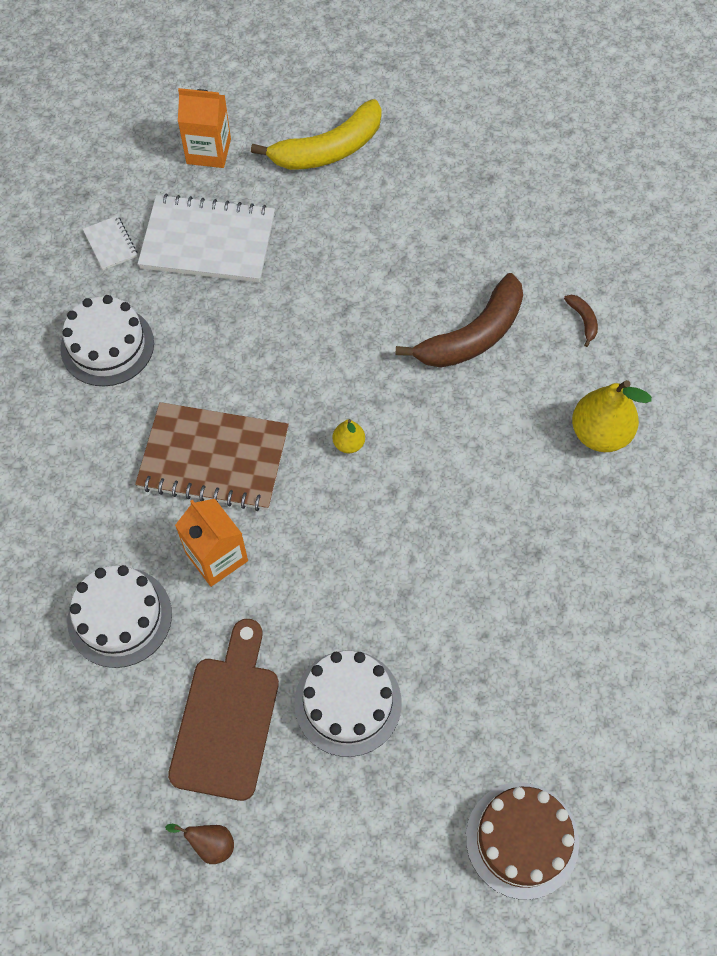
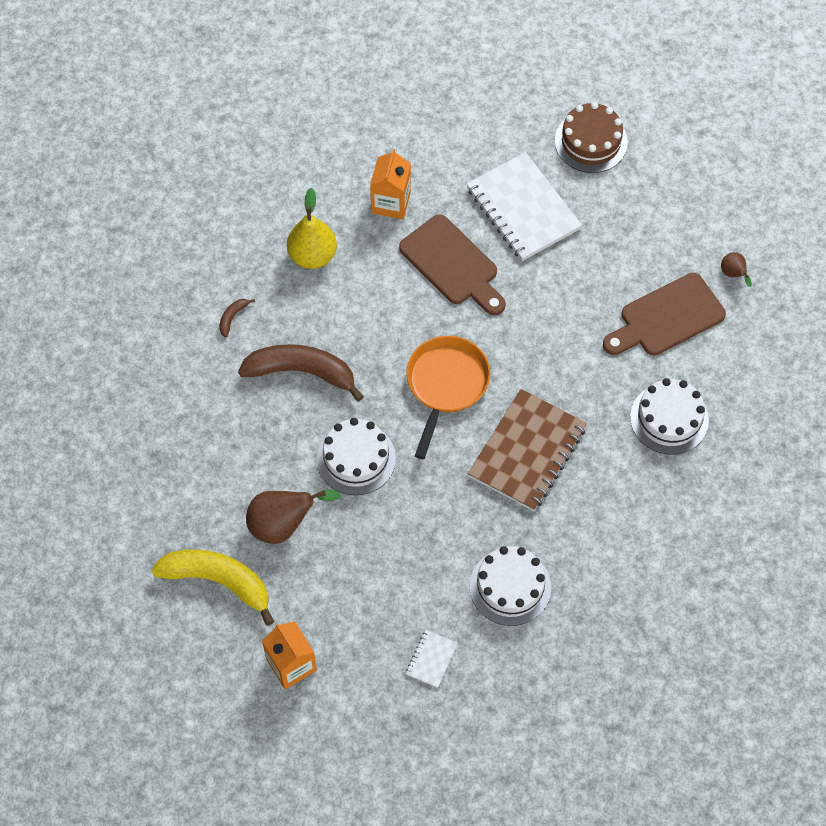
camera: 130 degrees left, 0 degrees up
(208, 241) = (371, 595): white notebook -> white notebook (523, 209)
(214, 459) = (527, 452): brown notebook -> brown notebook turned 60 degrees clockwise
(216, 557) = (585, 398): orange carton -> orange carton (391, 202)
(334, 223) = (283, 525): none -> brown pear
(348, 703) = (601, 267): white cake -> white cake (356, 458)
(349, 444) = (446, 385): yellow pear -> orange pan
(480, 554) = (452, 264): none -> brown cutting board

